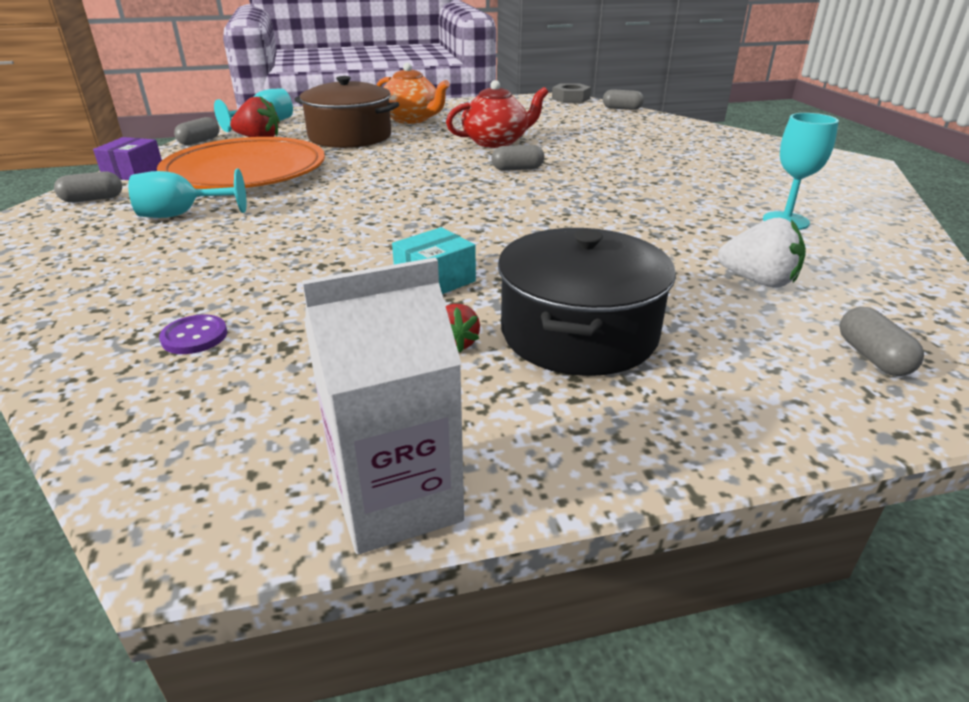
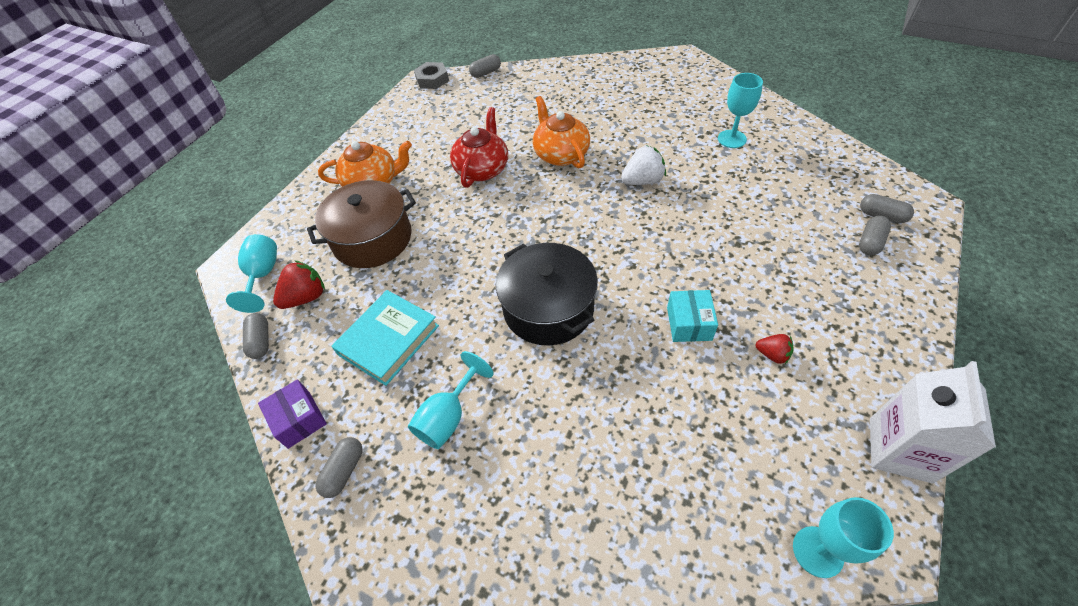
camera: 45 degrees left, 20 degrees up
(143, 468) = (817, 551): none -> turquoise goblet
(194, 336) = (677, 478): purple button -> none
(246, 172) = (389, 340): orange plate -> turquoise book
(517, 169) = (547, 190): grey capsule -> grey capsule (870, 242)
(576, 160) = (560, 154): none -> orange teapot
(578, 333) = (794, 298): black pot -> black pot (548, 308)
(758, 281) = (789, 198): white strawberry -> white strawberry (642, 181)

